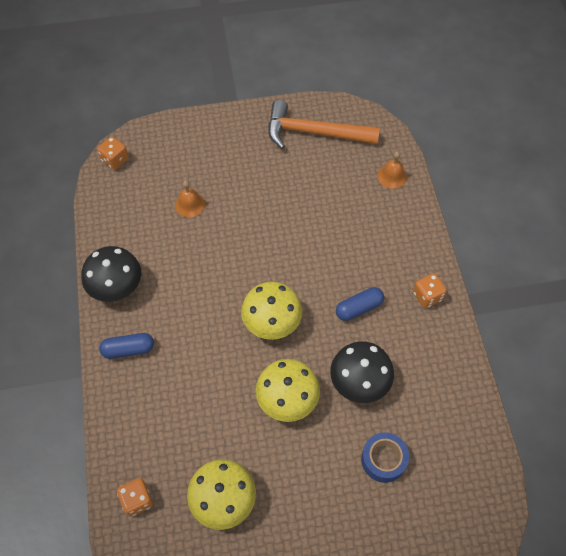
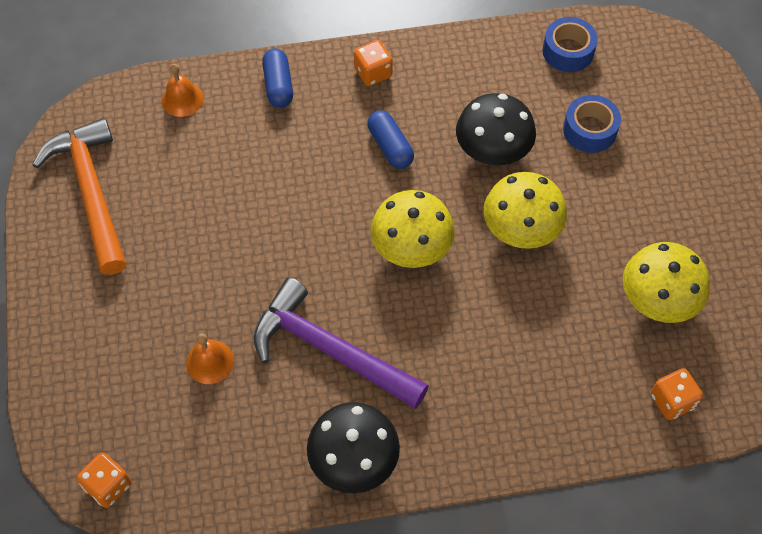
camera: 90 degrees left, 0 degrees up
(128, 349) = (459, 432): blue capsule -> blue capsule (278, 85)
(193, 271) = (330, 350): none -> purple hammer
(314, 133) = (91, 192): orange hammer -> orange hammer turned 150 degrees clockwise
(466, 448) = (568, 51): none -> blue tape

